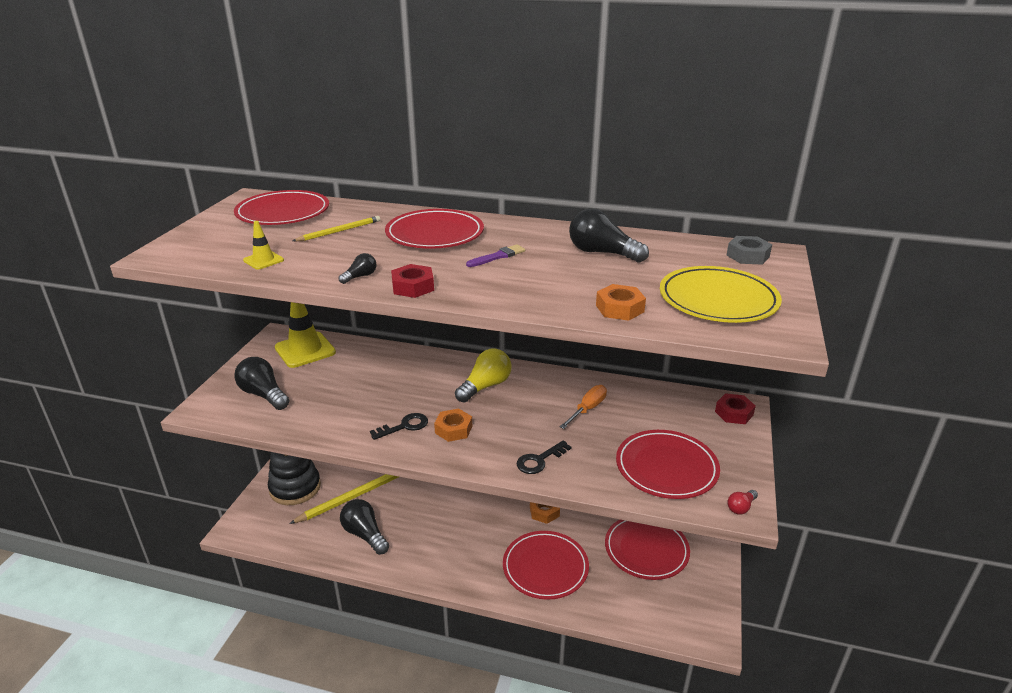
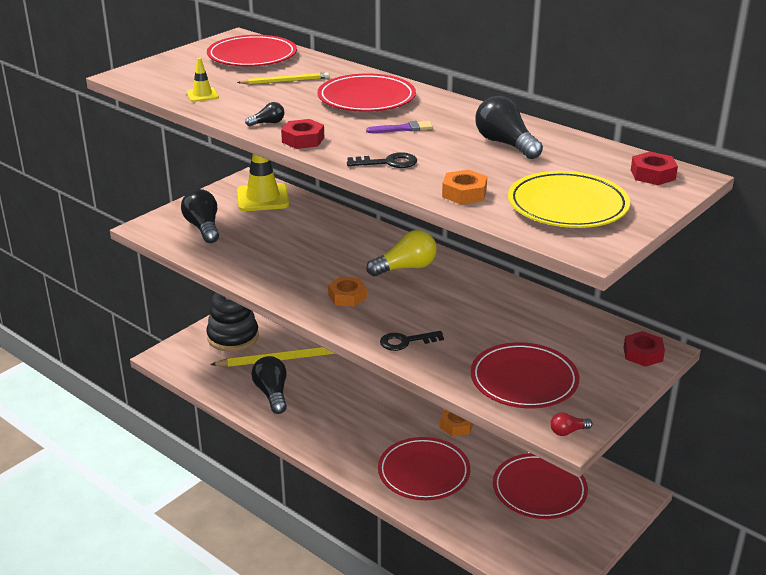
camera: 25 degrees right, 0 degrees up
(404, 426) = (305, 283): black key -> black key (388, 162)
(587, 409) = (490, 312): orange screwdriver -> none
(748, 256) = (653, 174): grey nut -> red nut

